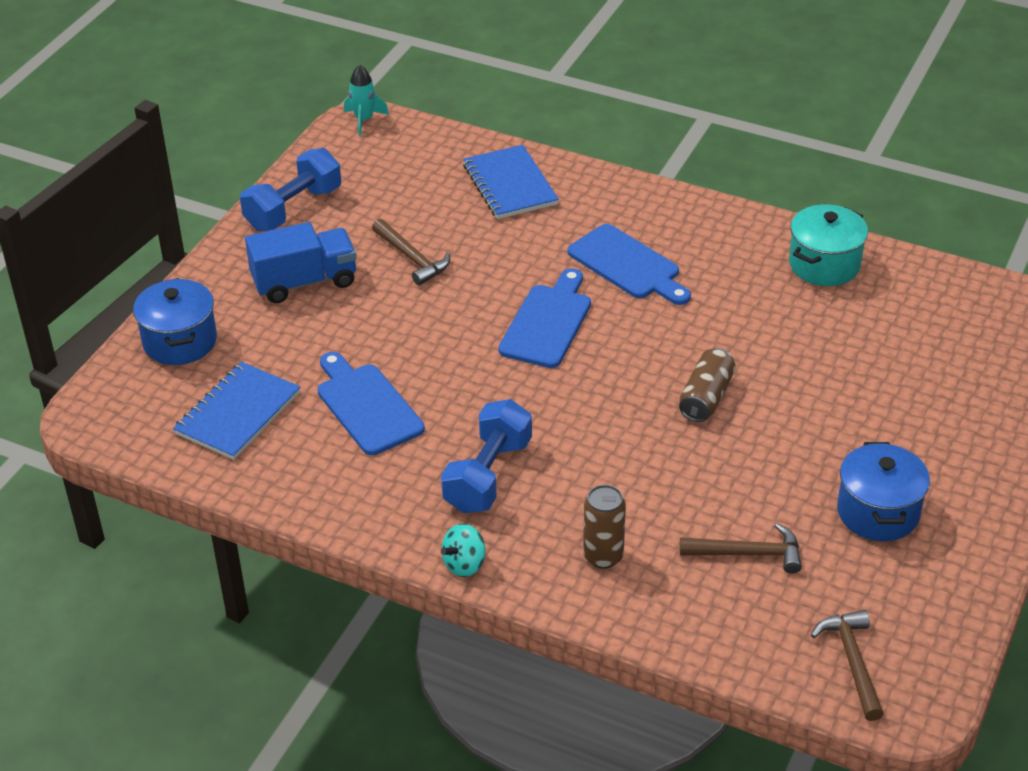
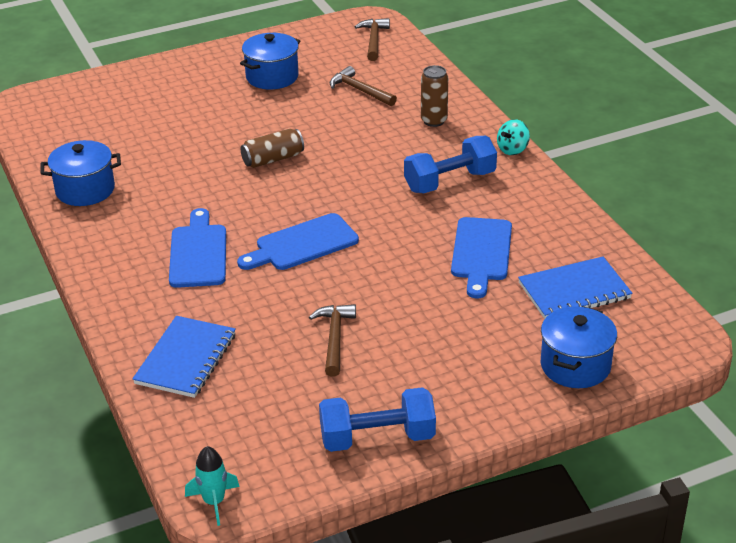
camera: 140 degrees left, 5 degrees down
(304, 282) = (435, 363): blue truck -> none
(464, 564) = (512, 149): turquoise spinning top -> turquoise spinning top turned 135 degrees clockwise
(824, 264) = (85, 190): turquoise pot -> blue pot
(852, 662) = (373, 40): brown hammer -> brown hammer turned 150 degrees clockwise

